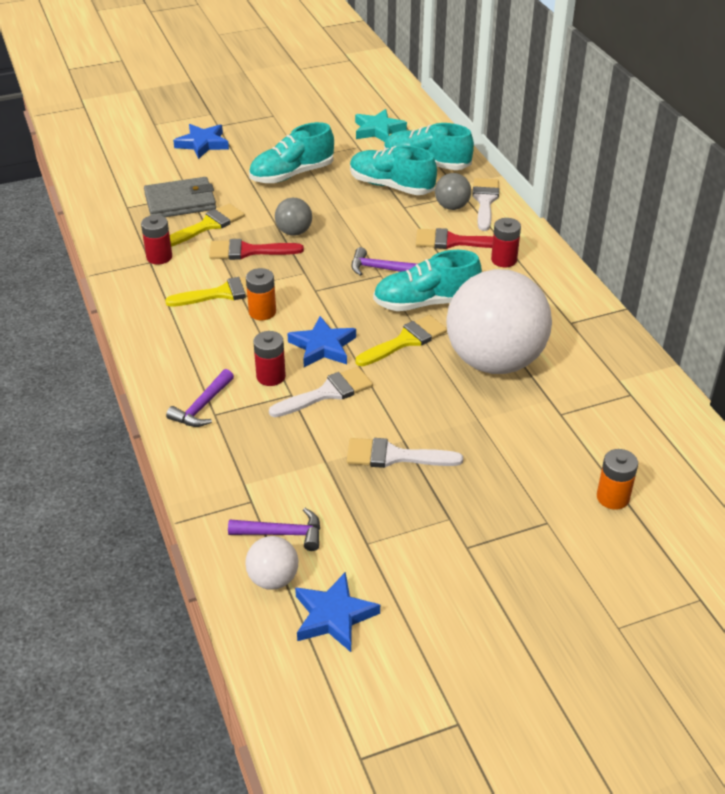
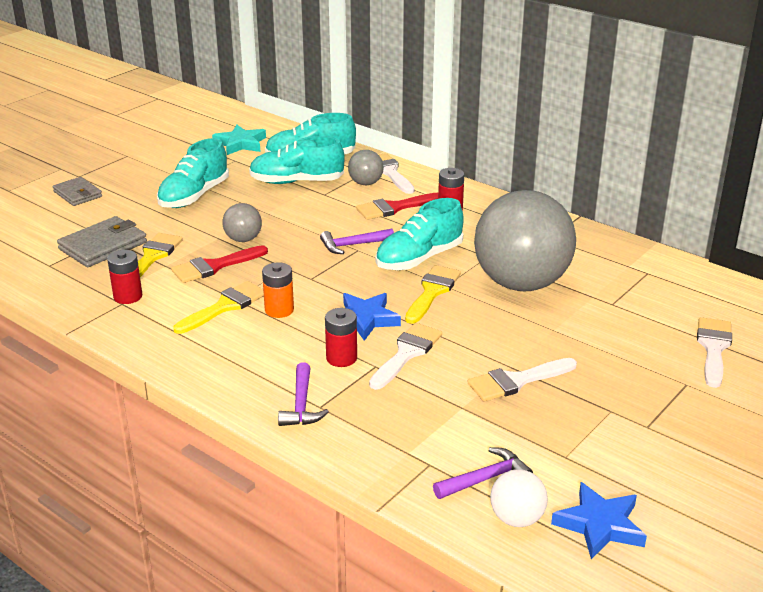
camera: 30 degrees left, 10 degrees down
(202, 144) = (78, 194): blue star -> grey wallet
(494, 361) = (521, 283): white ball -> grey ball
(612, 497) = (713, 348): orange battery -> white brush

